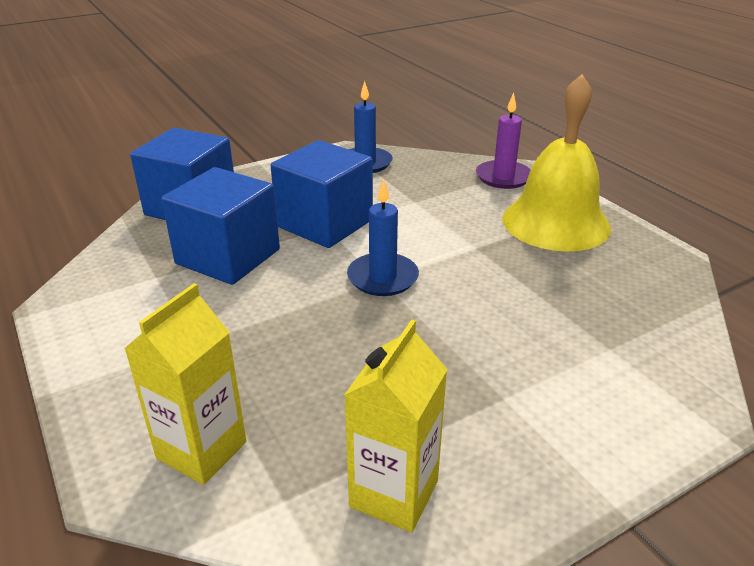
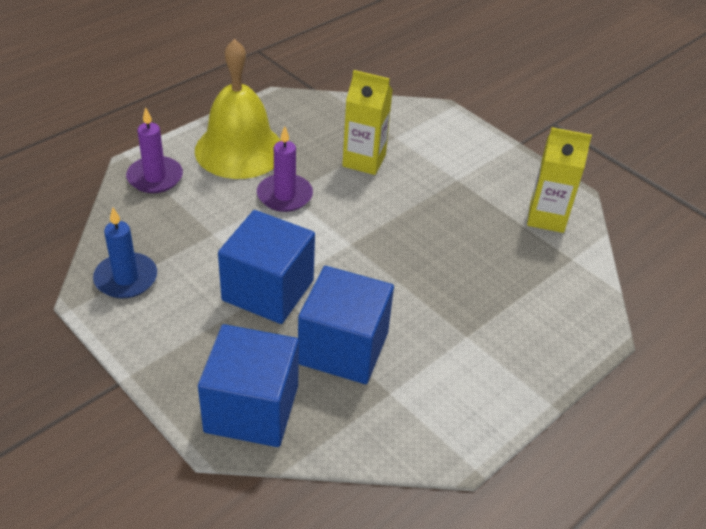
camera: 105 degrees left, 10 degrees up
(201, 450) = (558, 302): yellow carton -> yellow carton (364, 161)
(382, 278) = (348, 242): blue candle -> none
(471, 244) = (284, 195): none -> purple candle

